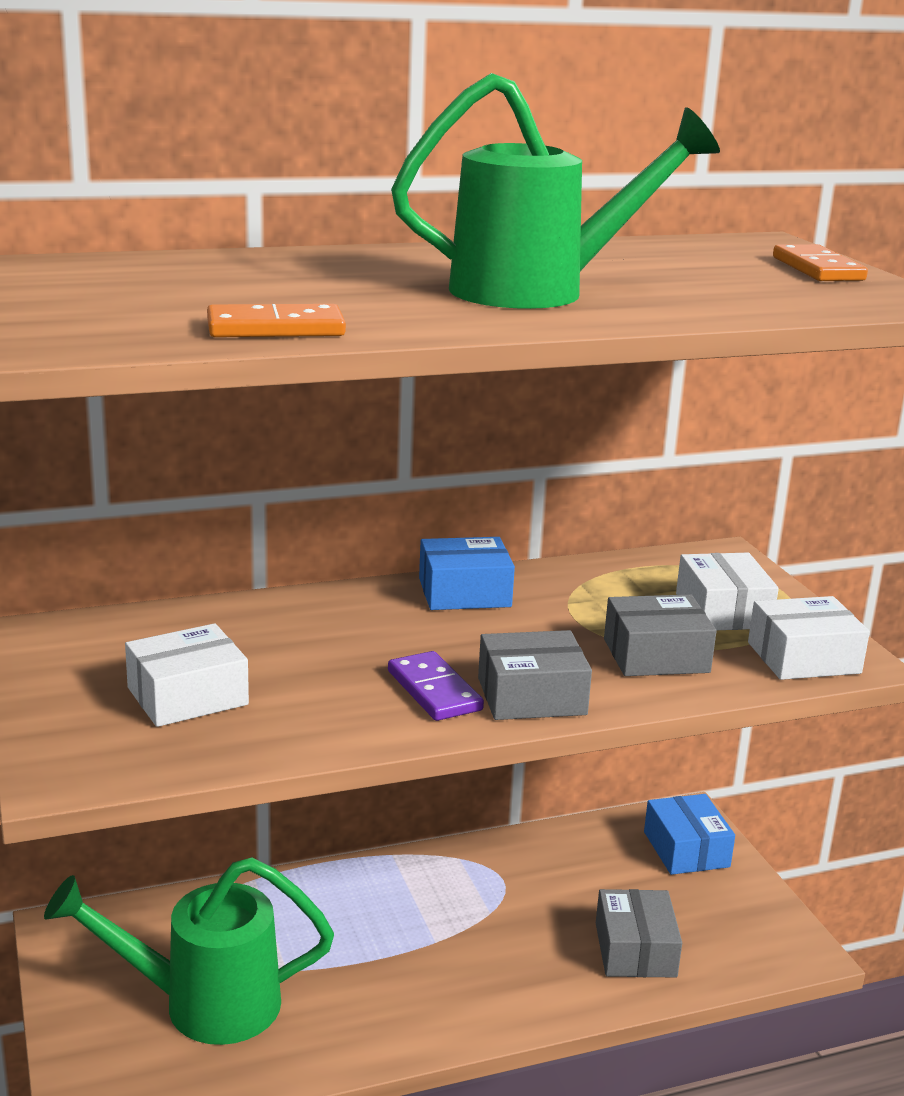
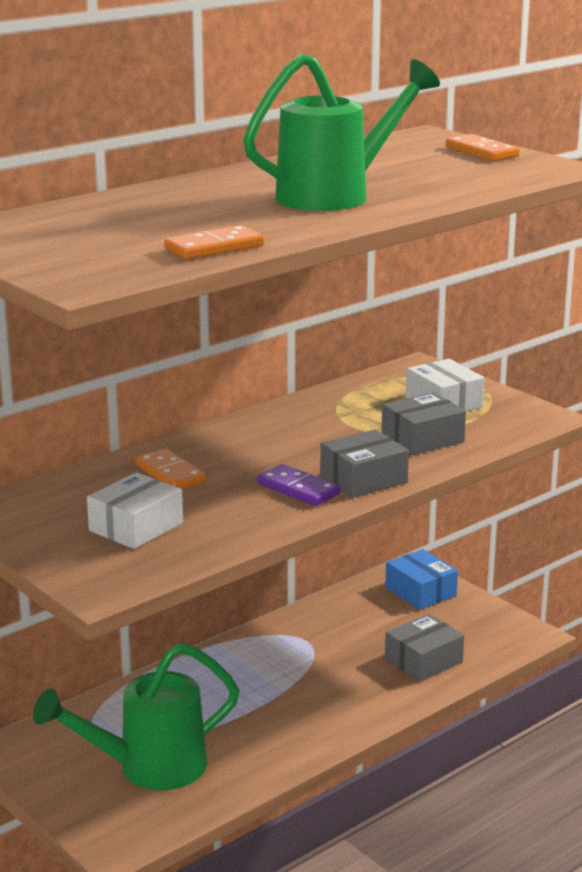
camera: 20 degrees left, 0 degrees up
(295, 633) = (170, 473): none -> orange domino
(464, 592) = (264, 424): blue box -> none
(635, 950) = (423, 660): grey box -> grey box turned 75 degrees clockwise
(803, 658) = (514, 421): white box -> none

